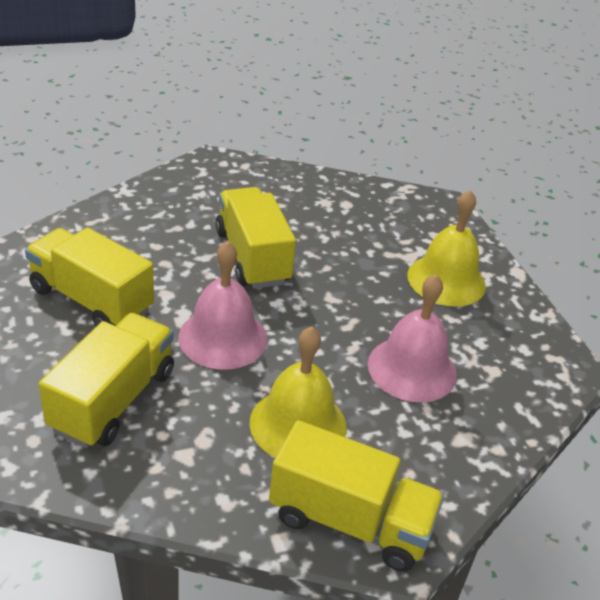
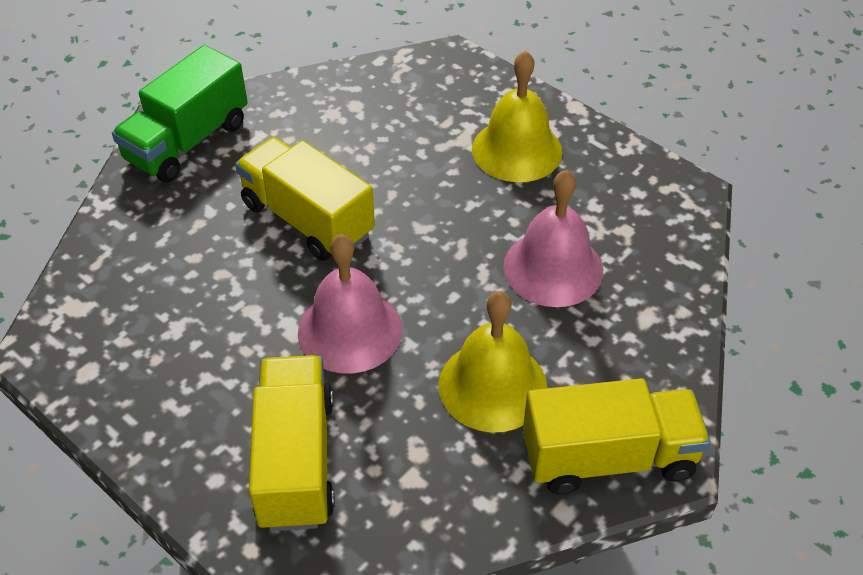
camera: 25 degrees left, 10 degrees up
(91, 300) = (178, 360): yellow truck -> none
(211, 179) = (187, 142): none -> green truck

